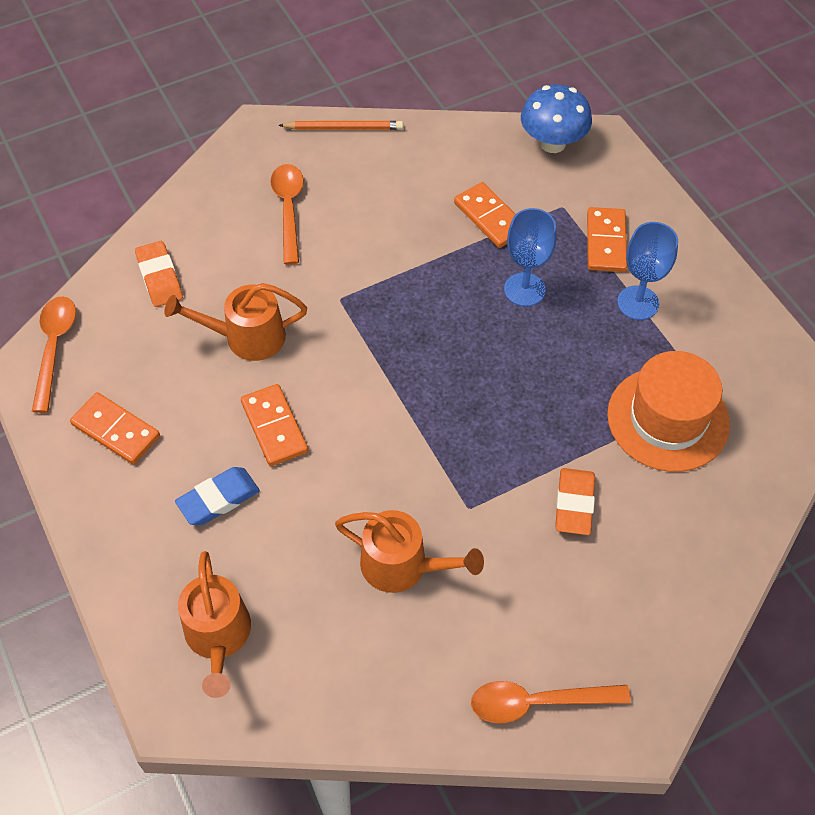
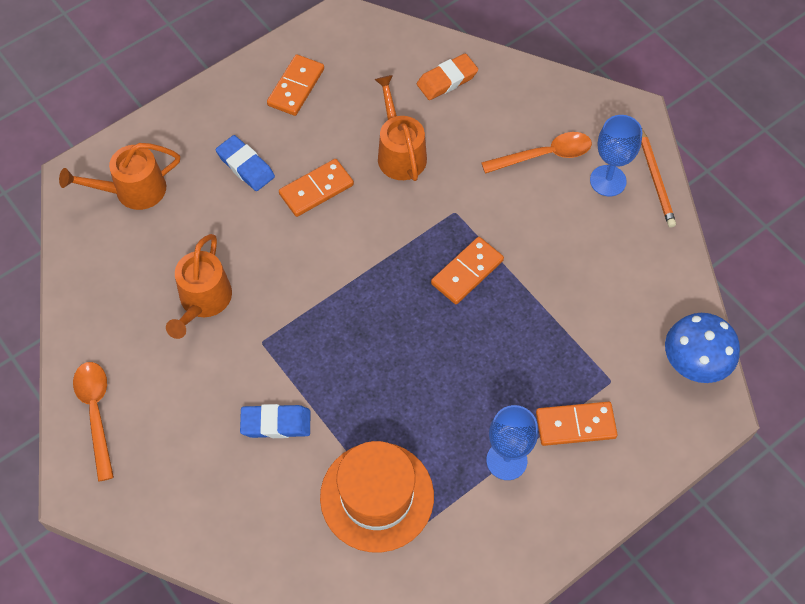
camera: 80 degrees right, 5 degrees up
(54, 348) = (363, 30): orange spoon -> none
(490, 217) = (579, 318): orange domino -> orange domino (467, 272)
(524, 289) = (499, 358): blue goblet -> blue goblet (608, 181)
(574, 504) = (276, 423): orange eraser -> blue eraser

